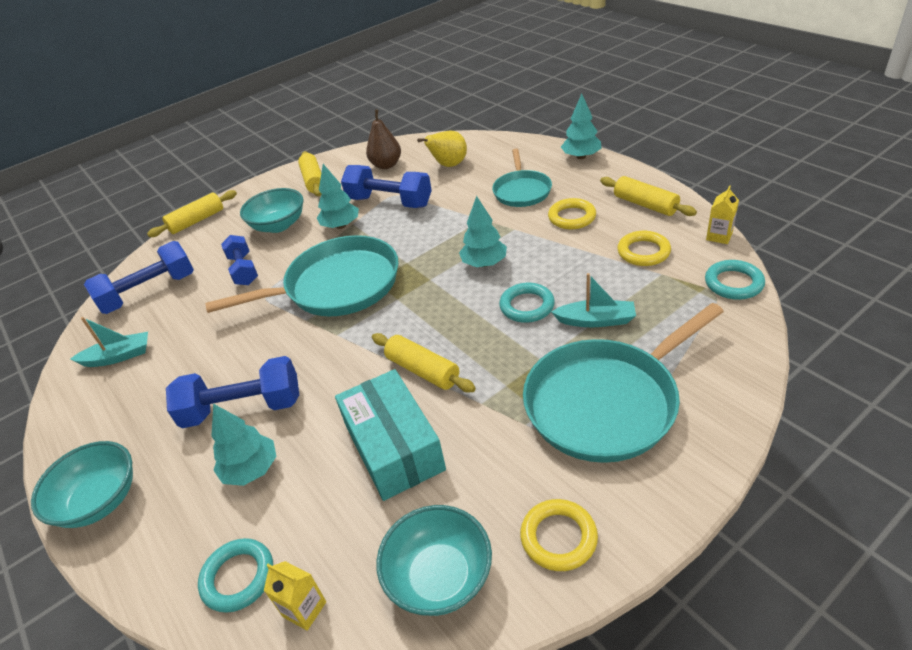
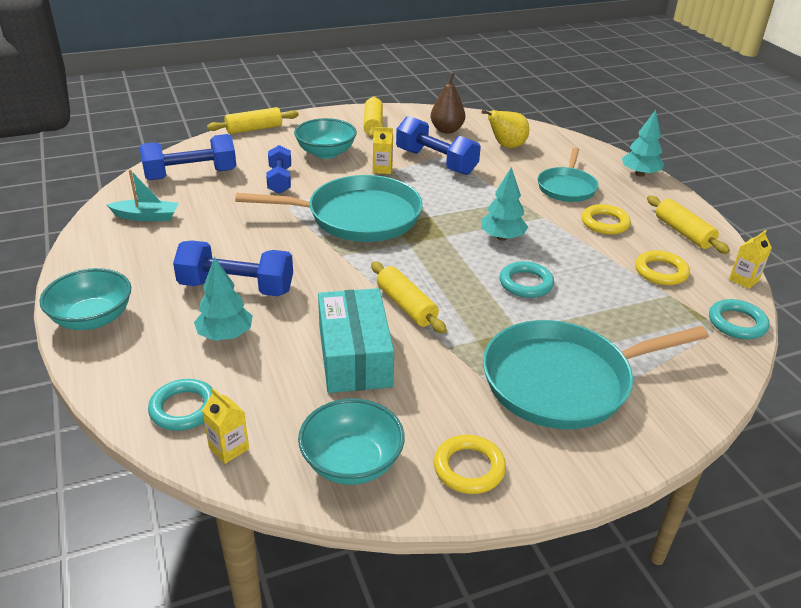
camera: 10 degrees right, 5 degrees down
(341, 226) = (382, 169): turquoise tree -> yellow carton
(596, 320) = (586, 314): turquoise boat -> none

